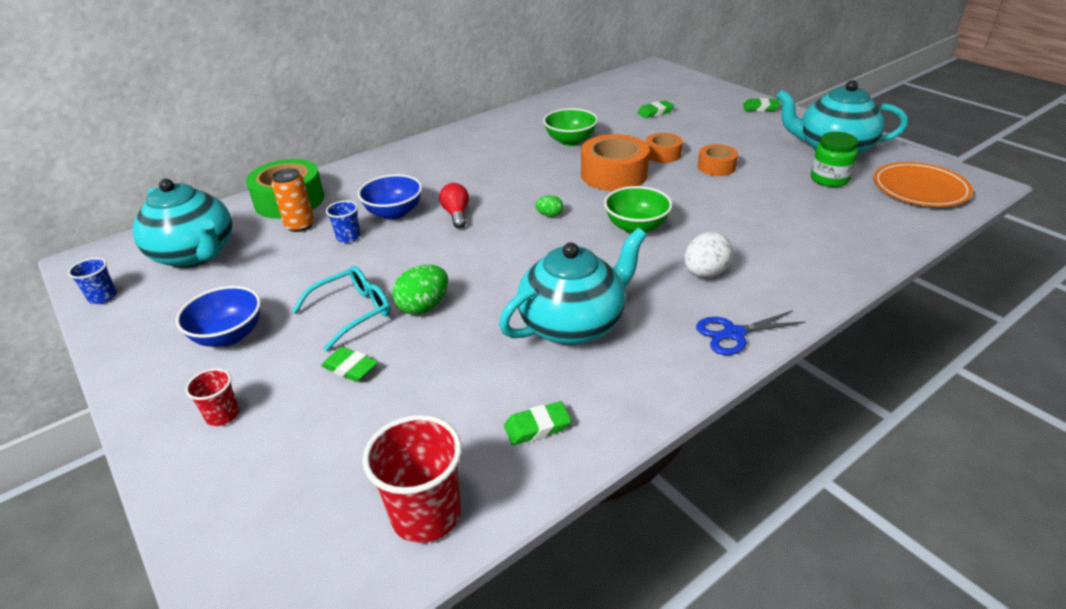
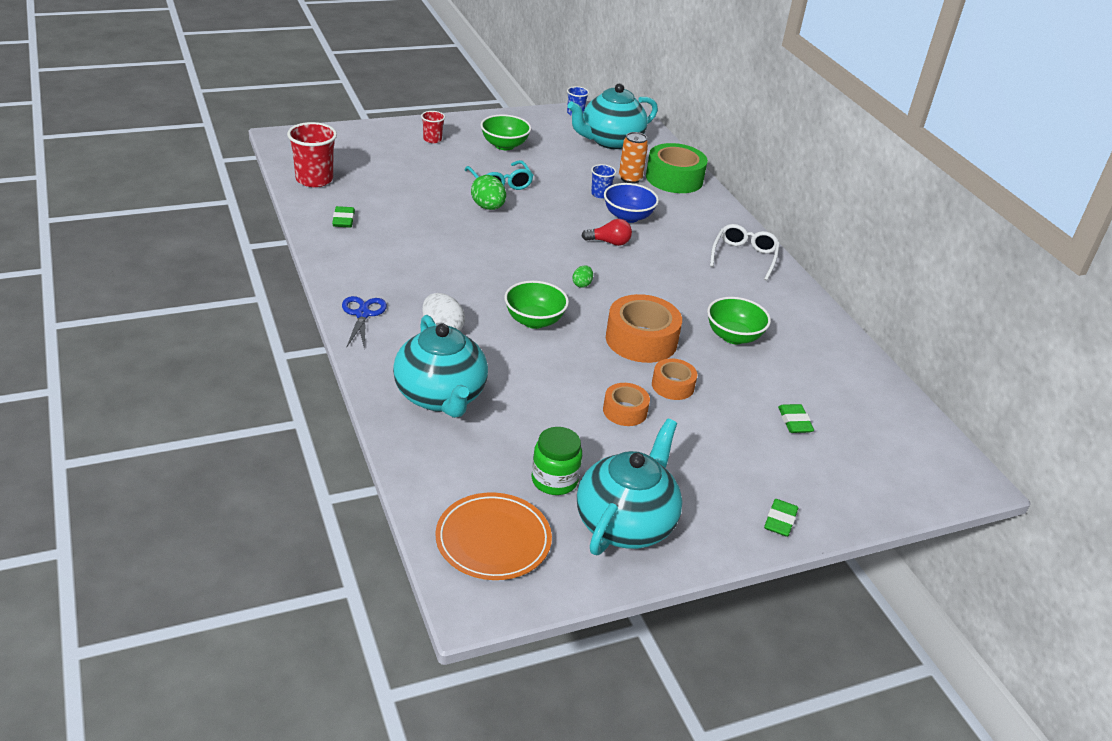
camera: 100 degrees right, 0 degrees up
(229, 336) = (504, 145): blue bowl -> green bowl
(350, 368) = (443, 176): green eraser -> none
(437, 150) = (744, 257): none -> white glasses
(573, 324) = (425, 255): turquoise teapot -> turquoise teapot (440, 396)

